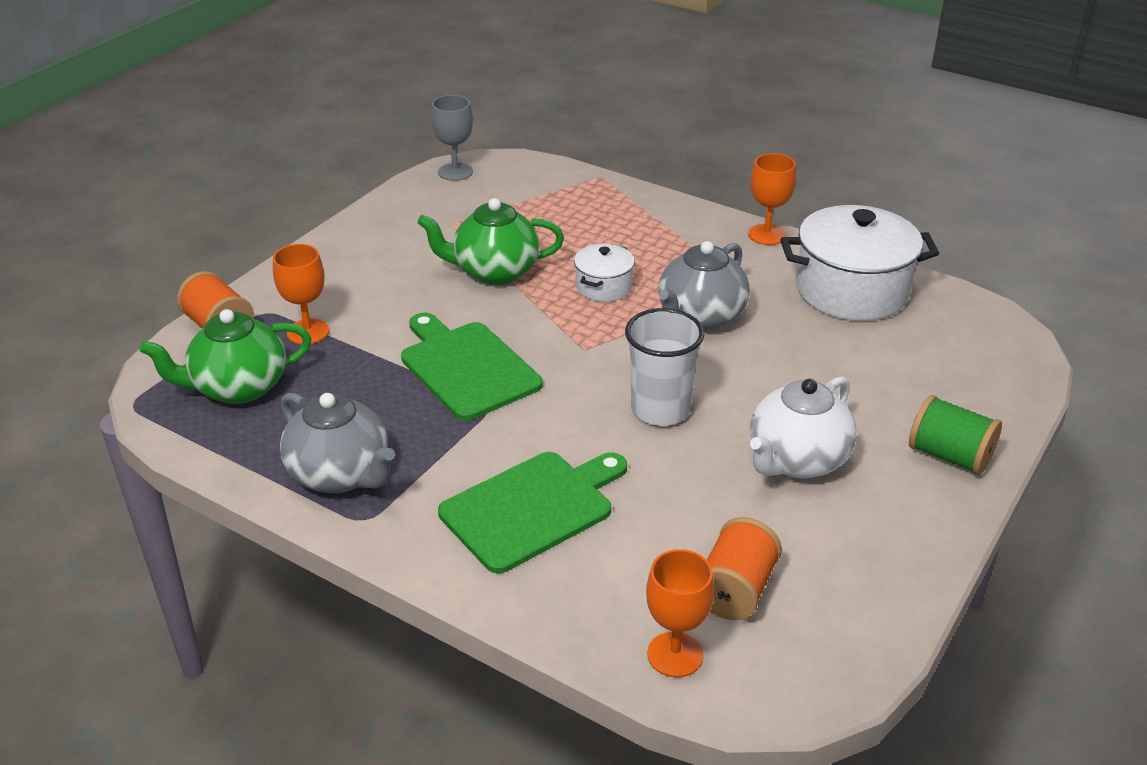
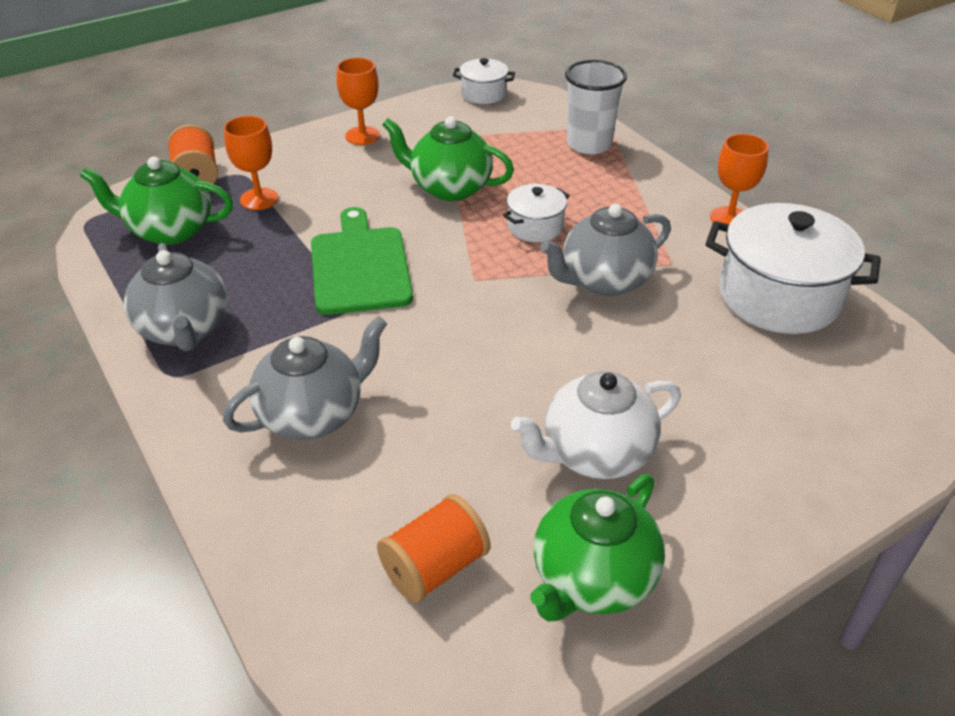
camera: 25 degrees right, 5 degrees up
(455, 172) = (483, 94): grey goblet -> white pot
(532, 508) = (313, 415): green cutting board -> grey teapot
(660, 409) = (500, 358): white cup -> white cup (589, 144)
(675, 654) = (327, 612): orange goblet -> orange goblet (362, 136)
(862, 554) = (592, 579): none -> green teapot
(949, 456) = (764, 504): green spool -> none

